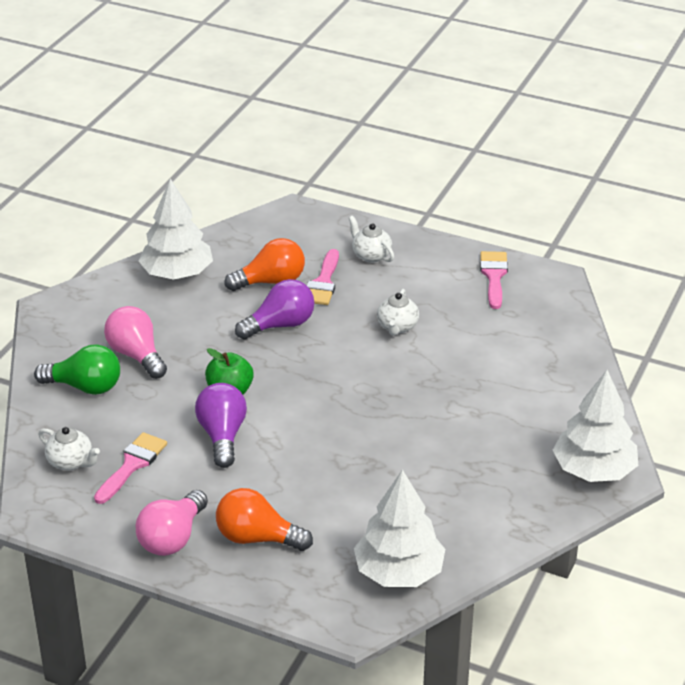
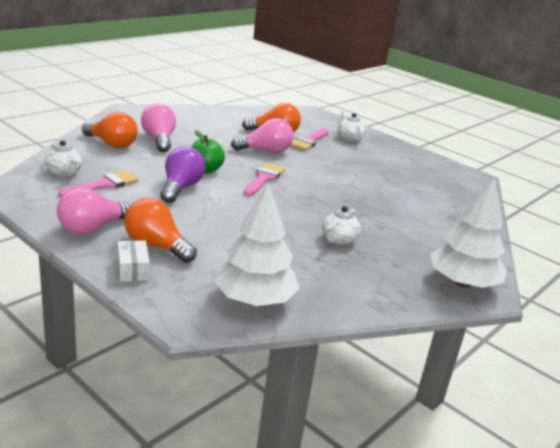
camera: 15 degrees right, 10 degrees down
(85, 387) = (112, 144): green light bulb -> orange light bulb
(177, 273) = (217, 116): white tree -> none
(256, 579) = (133, 269): none -> white box
(280, 325) = (265, 151): purple light bulb -> pink light bulb
(397, 327) = (346, 171): white teapot -> white teapot (338, 240)
(494, 276) = (430, 166): pink brush -> pink brush (264, 178)

